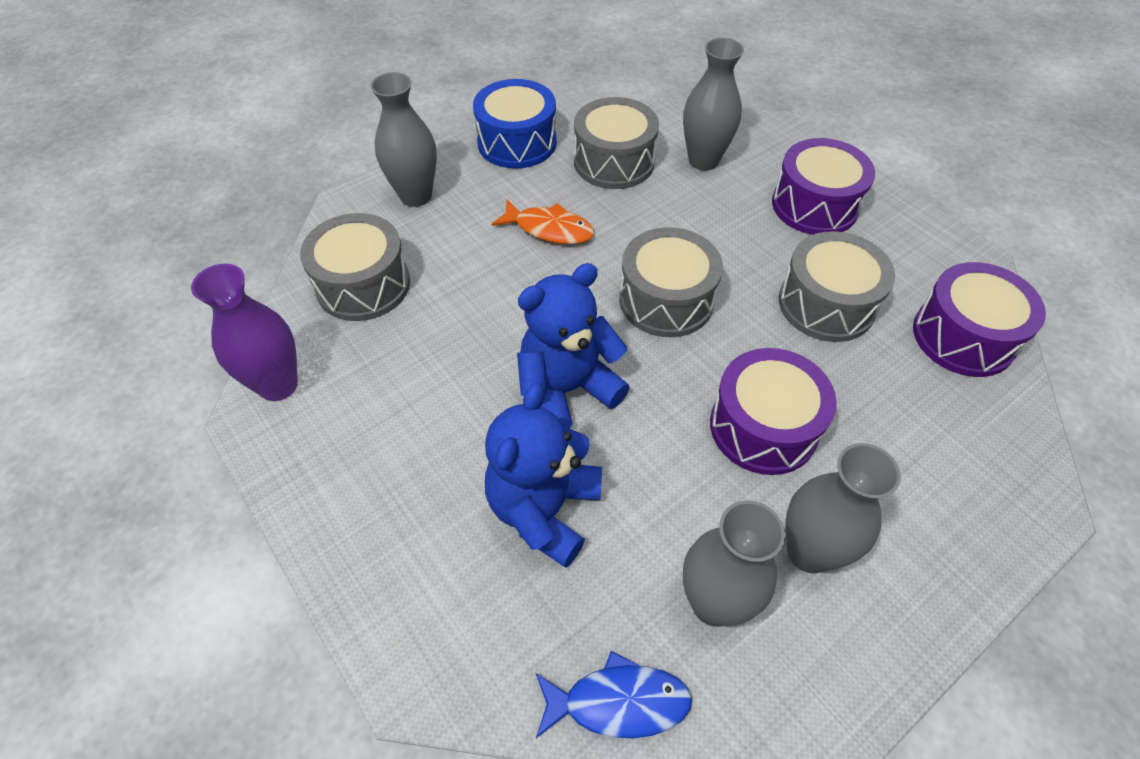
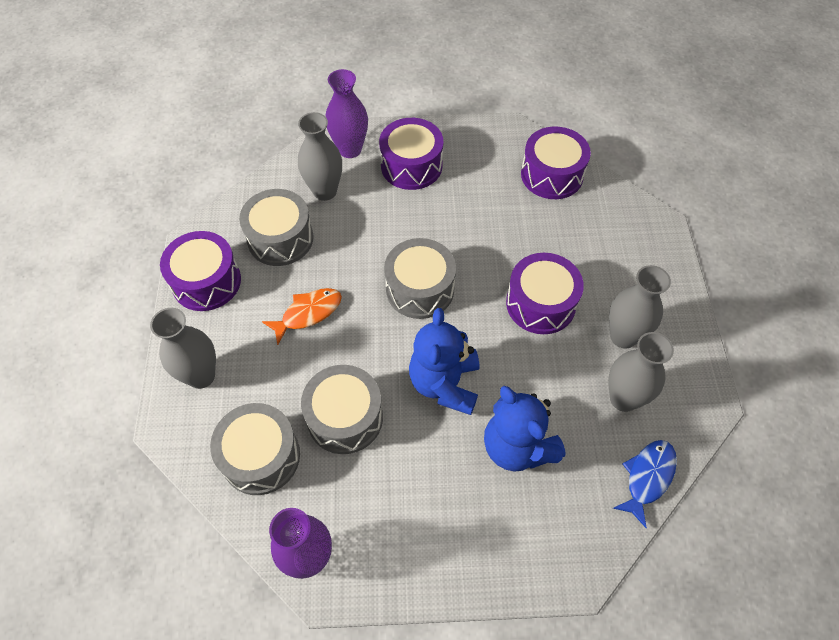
camera: 55 degrees left, 5 degrees up
(517, 142) = (206, 281): blue drum -> purple drum
(775, 149) = (350, 149): none -> purple vase
(826, 304) = (485, 215): grey drum -> grey drum (345, 417)

